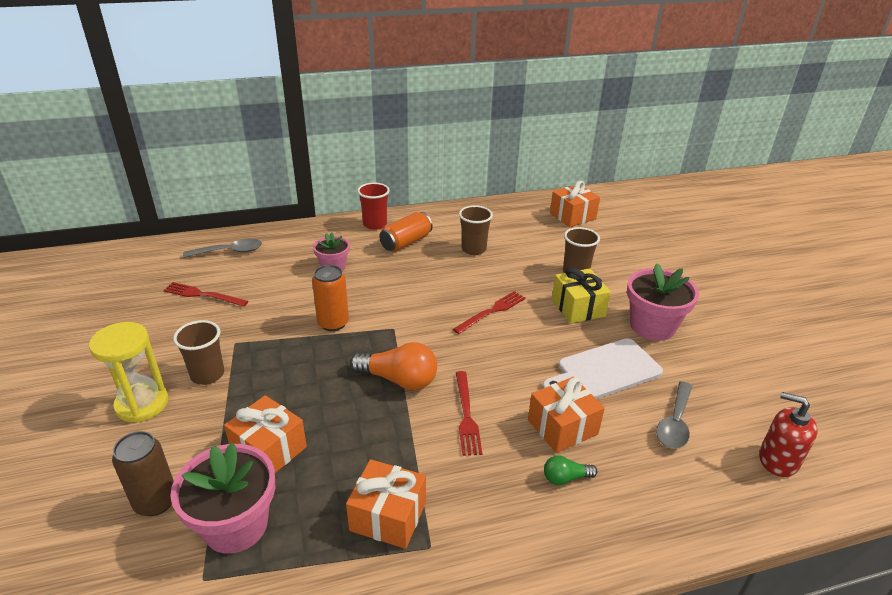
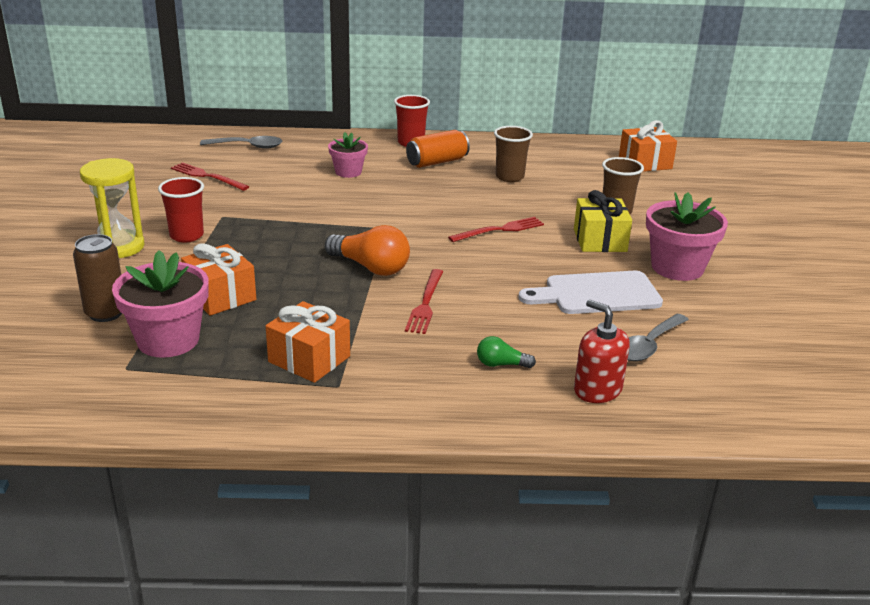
camera: 15 degrees right, 5 degrees down
(207, 375) = (186, 235): brown cup -> red cup
(333, 323) = (326, 215): orange can -> none
(562, 427) = (522, 328): orange gift -> none
(778, 459) = (748, 391): red soap dispenser -> red soap dispenser (597, 389)

